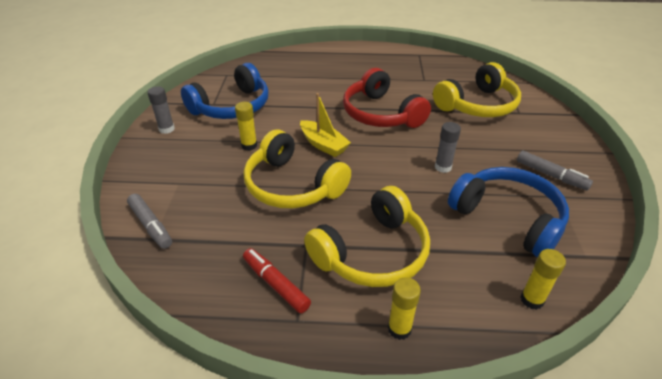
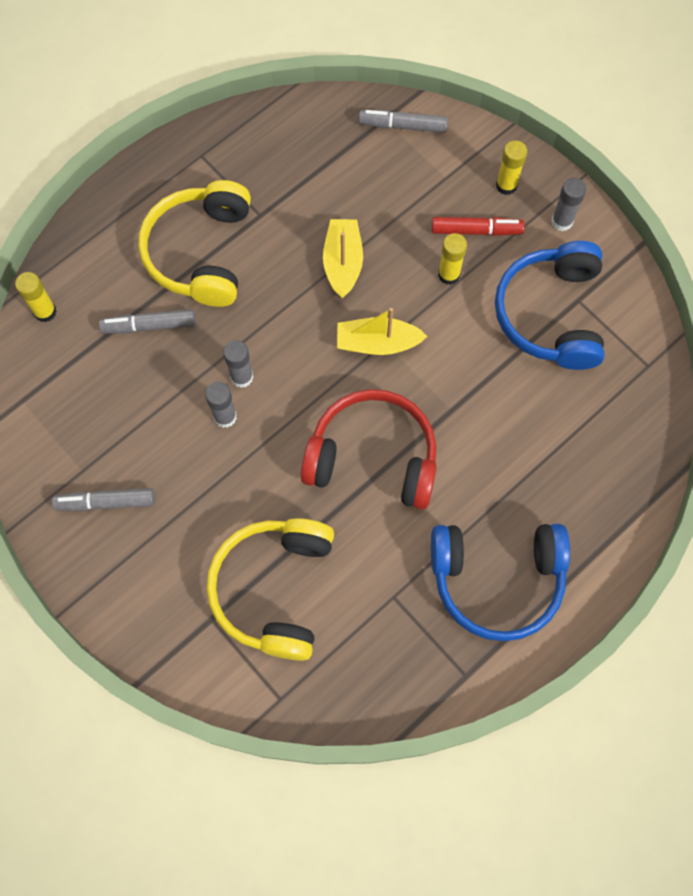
camera: 135 degrees right, 30 degrees up
(276, 284) = (245, 166): red marker -> red marker (476, 230)
(292, 185) = (343, 263): yellow headphones -> yellow boat
(399, 329) = (125, 207): yellow glue stick -> yellow glue stick (506, 185)
(415, 176) = (242, 377): none -> grey glue stick
(451, 236) = (149, 325): none -> grey marker
(508, 218) = (114, 393): blue headphones -> blue headphones (497, 579)

